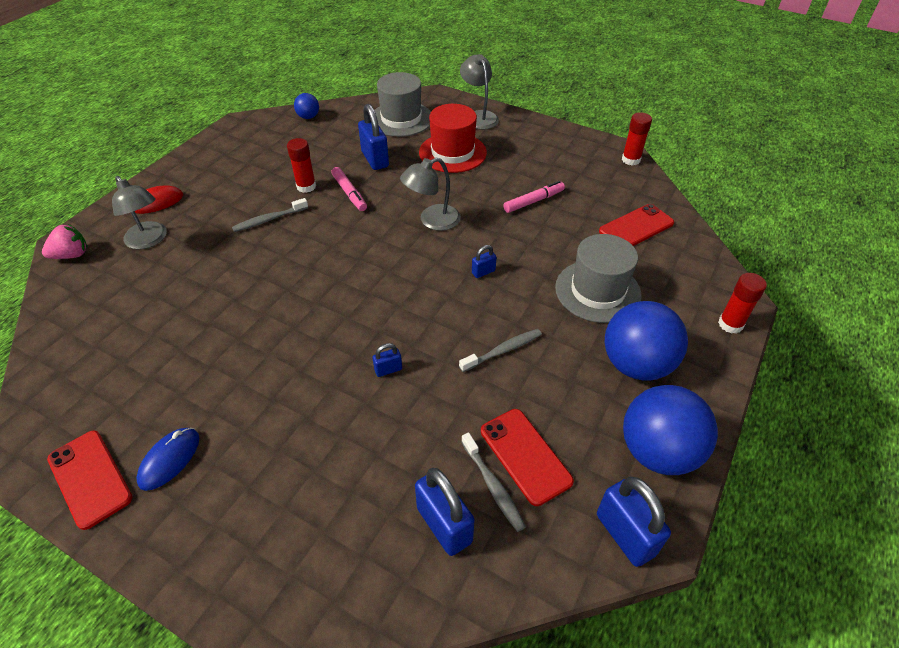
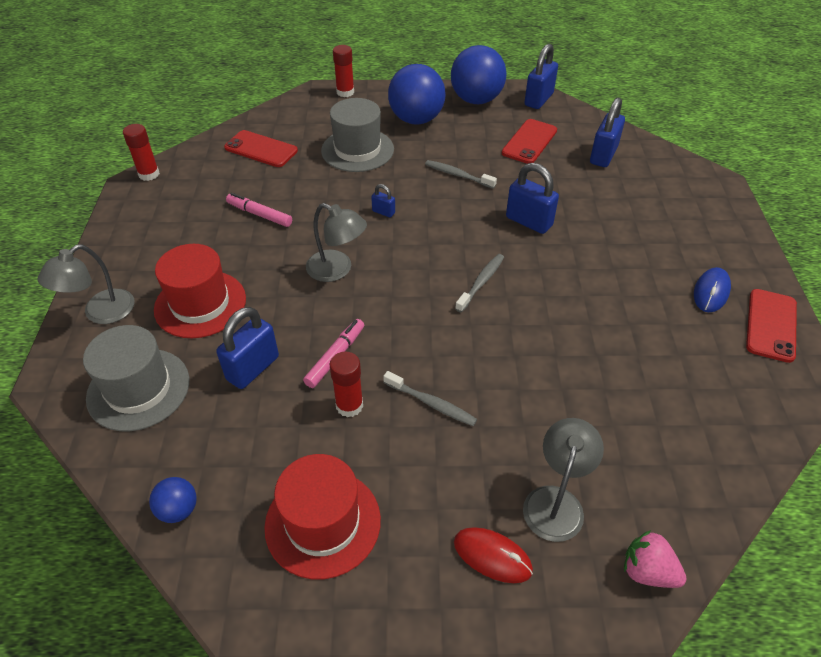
camera: 120 degrees left, 0 degrees up
(169, 459) = (711, 292): blue mouse -> blue mouse turned 60 degrees counterclockwise
(247, 155) = (323, 523): none -> red hat
(388, 369) = (529, 221): blue padlock -> blue padlock, size x2.00
(493, 486) = (561, 147): grey toothbrush -> grey toothbrush (481, 282)

